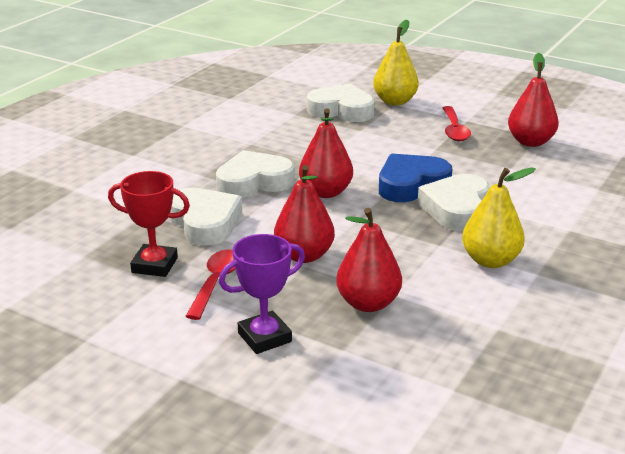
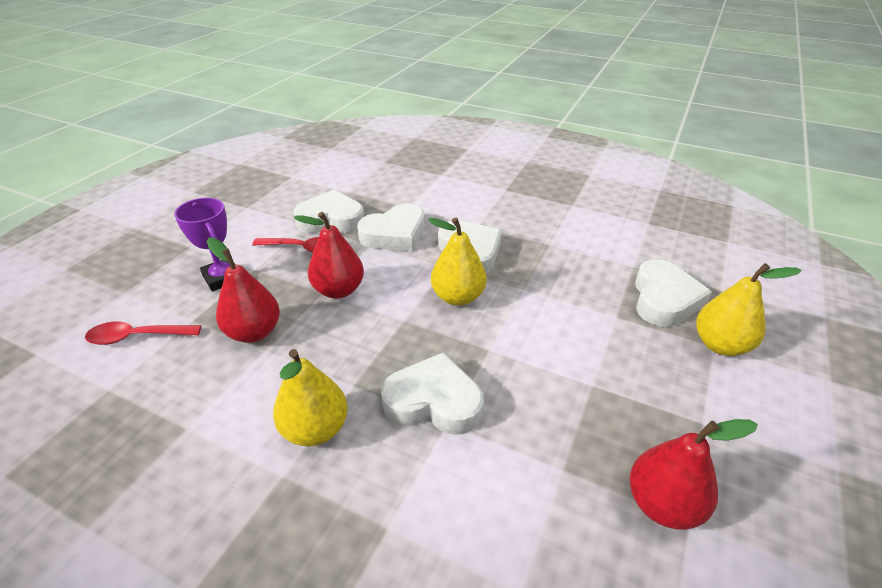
camera: 85 degrees right, 10 degrees up
(154, 265) = (331, 220): red trophy -> white heart
(325, 192) = (458, 297): red pear -> yellow pear
(411, 184) = (487, 361): blue heart -> none
(454, 130) = (660, 406): red spoon -> red spoon (137, 337)

